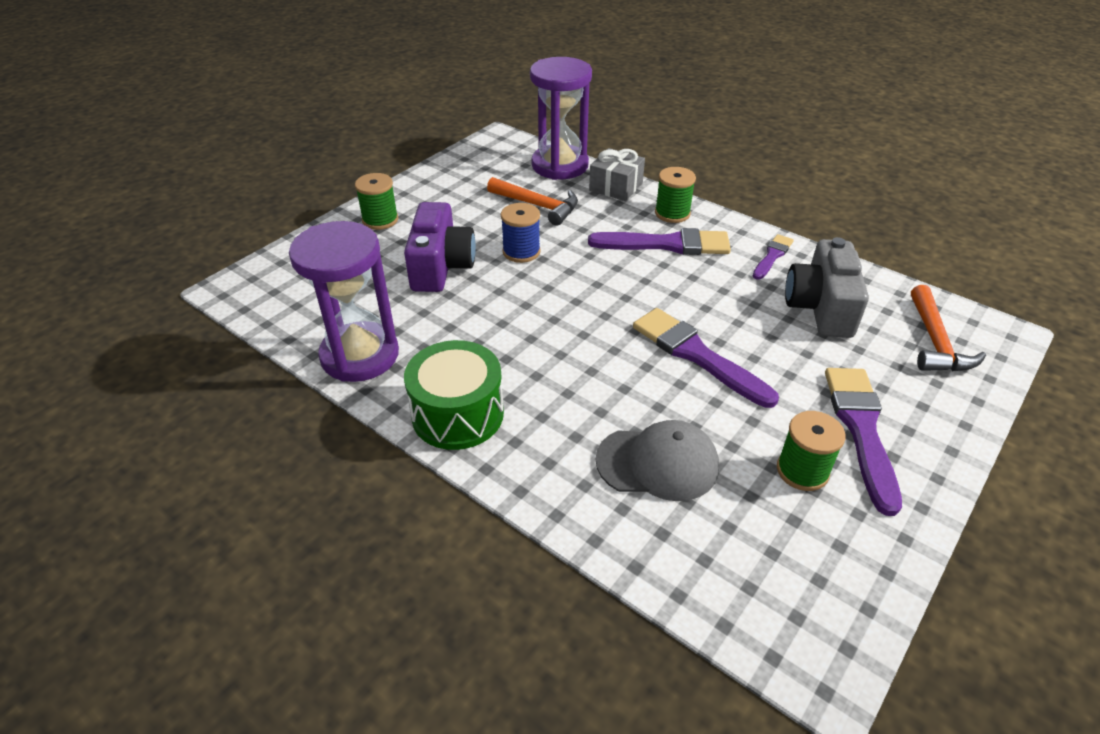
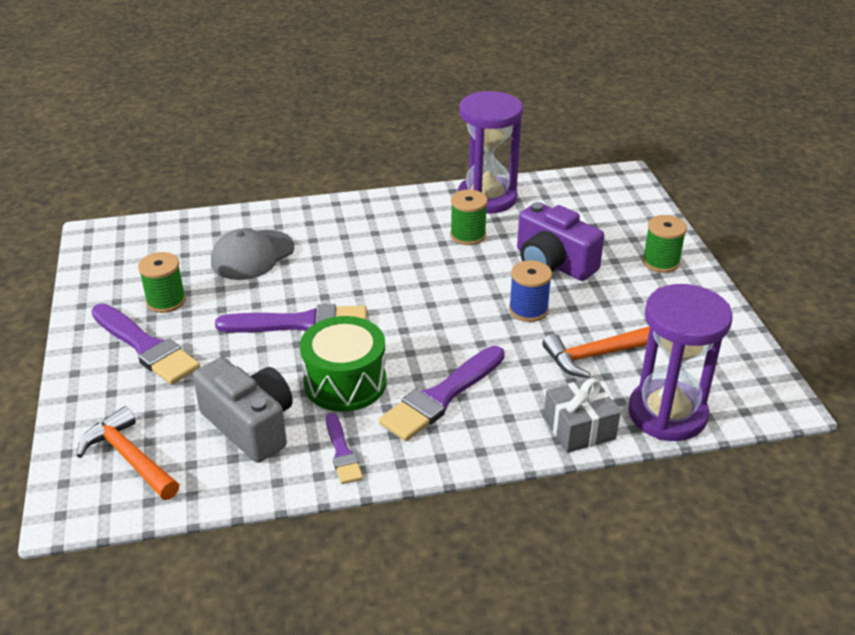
camera: 130 degrees right, 5 degrees down
(457, 414) = (387, 210): green drum -> green drum (345, 382)
(672, 213) = (485, 435): green spool -> green spool (468, 235)

